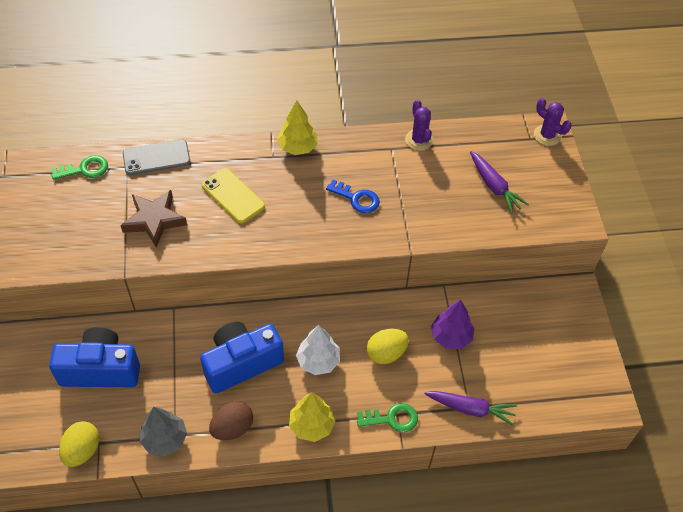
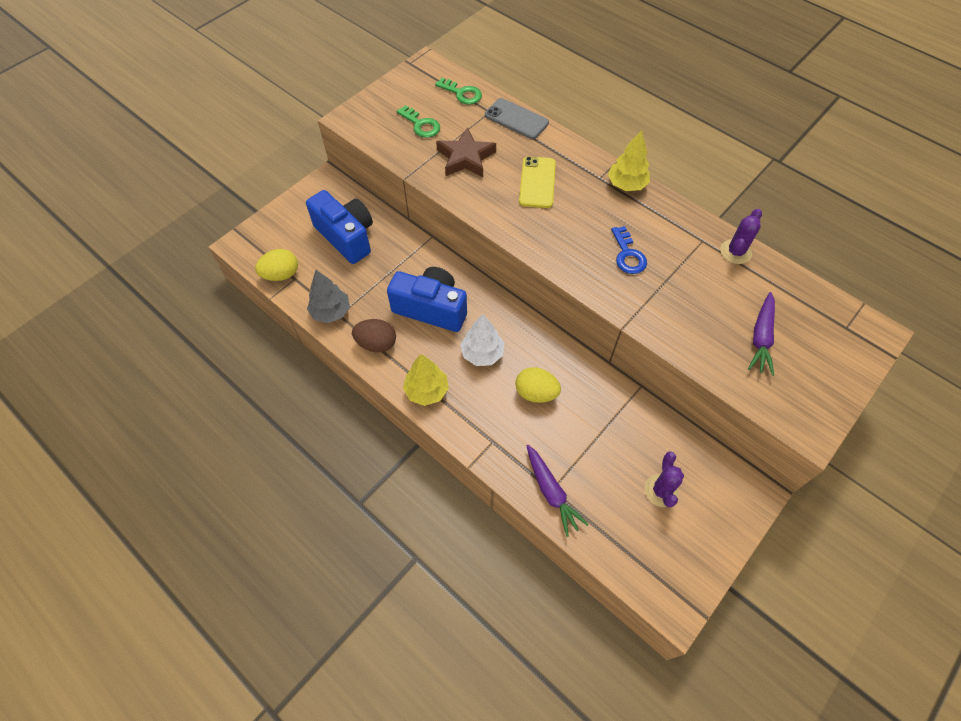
camera: 50 degrees right, 5 degrees up
(392, 419) = (485, 441): green key -> green key (421, 125)
(451, 337) = (600, 427): purple tree -> none
(547, 135) = (868, 338): purple cactus -> purple cactus (661, 490)

